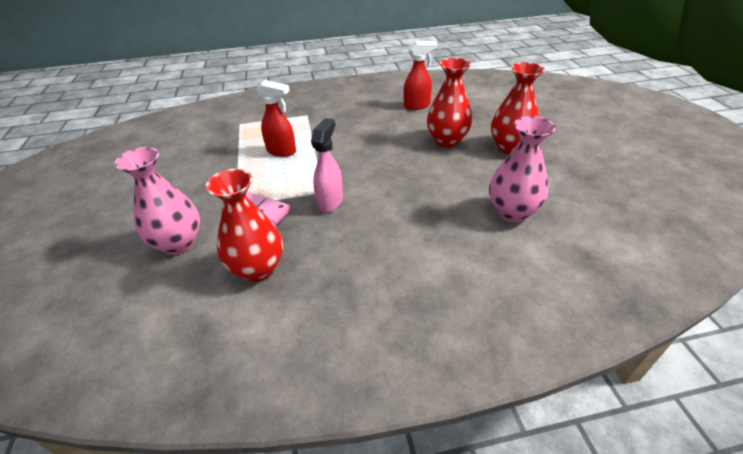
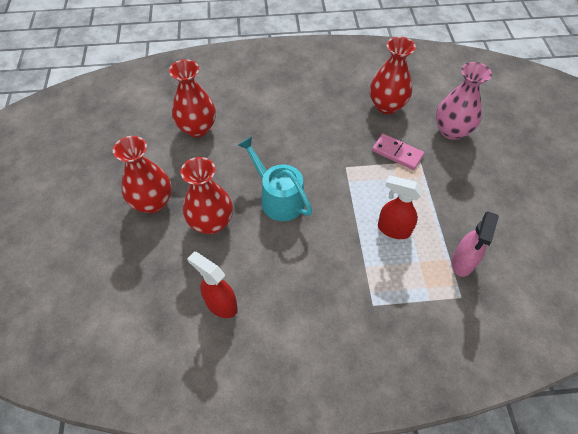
camera: 175 degrees left, 15 degrees up
(330, 202) = (338, 155): pink spray bottle -> pink spray bottle (462, 262)
(391, 161) = (278, 198): none -> turquoise watering can
(417, 106) = (220, 304): red spray bottle -> red spray bottle turned 45 degrees clockwise
(511, 212) = (197, 128): pink vase -> red vase

